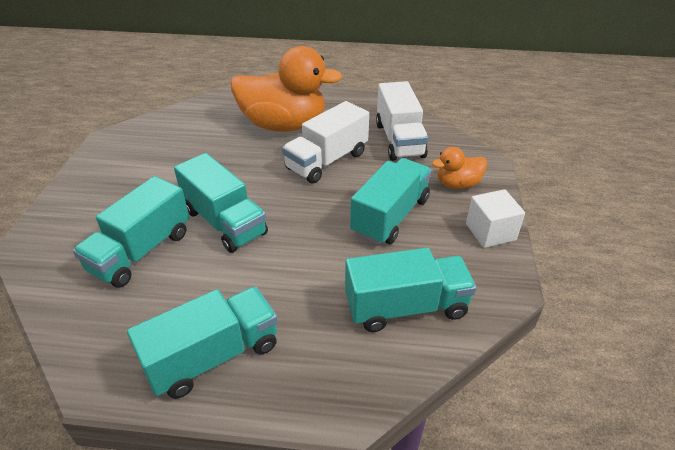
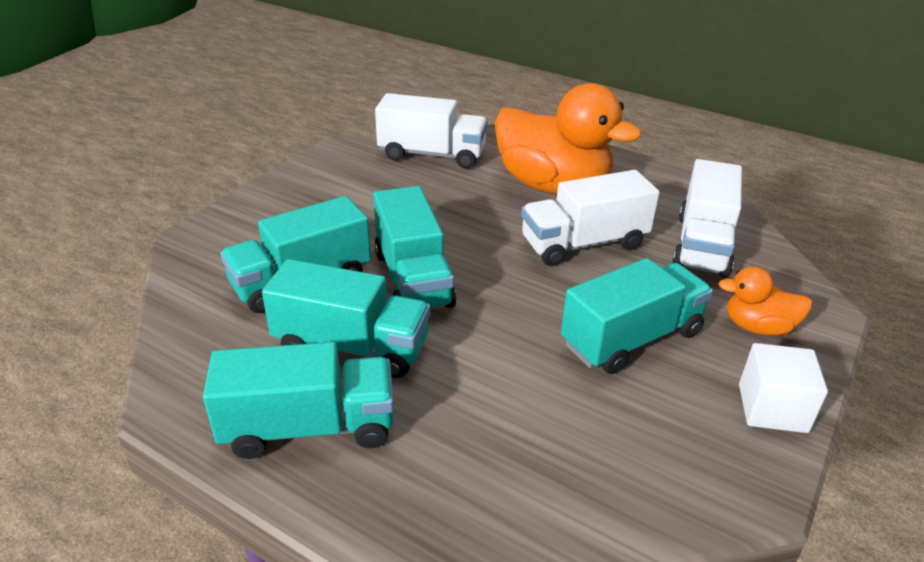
camera: 25 degrees right, 5 degrees down
(184, 124) = (432, 155): none -> white truck
(406, 307) = (584, 462): turquoise truck -> turquoise truck (352, 346)

